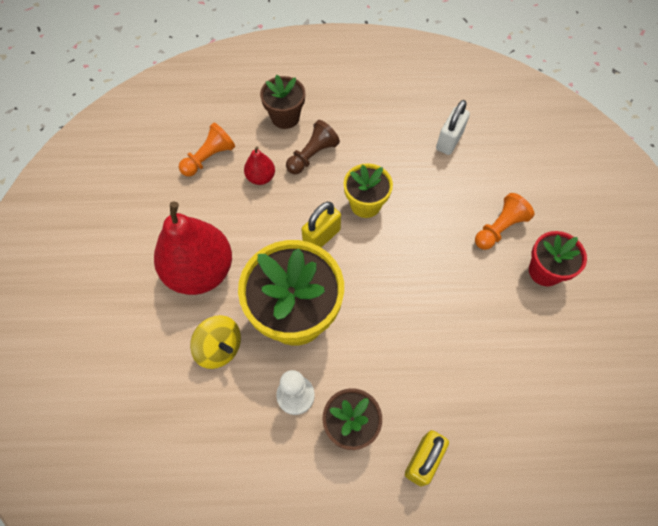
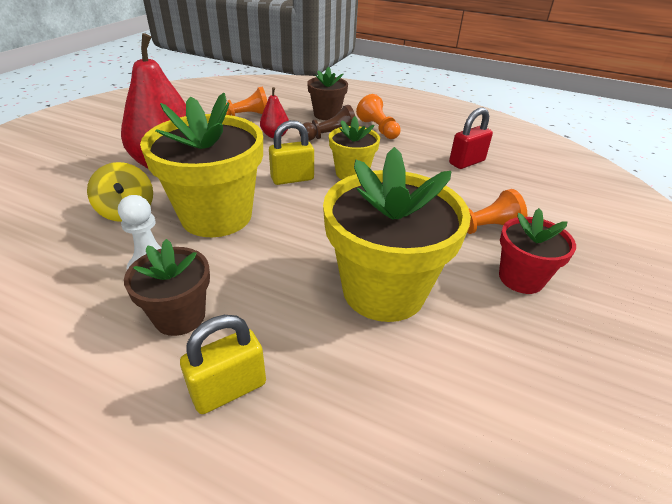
camera: 25 degrees right, 25 degrees down
(348, 121) = (378, 129): none -> orange pawn
(449, 141) = (466, 162): white padlock -> red padlock
(464, 330) = (383, 290): none -> yellow flower pot

